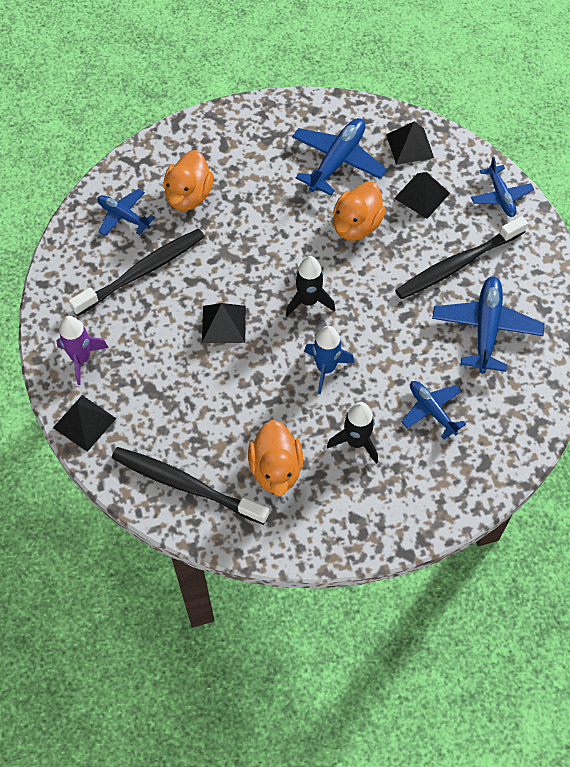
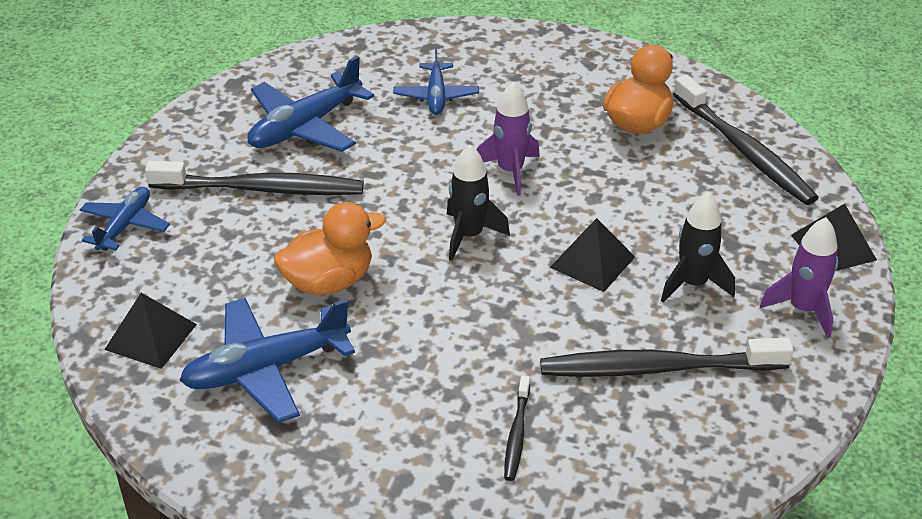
camera: 145 degrees left, 20 degrees down
(123, 216) = (636, 456): blue plane -> none
(188, 196) = (517, 434): orange duck -> black toothbrush
(325, 368) = (510, 171): blue rocket -> purple rocket
(356, 442) = (536, 107): black rocket -> black rocket (693, 284)
(422, 195) = (211, 273): black pyramid -> none

